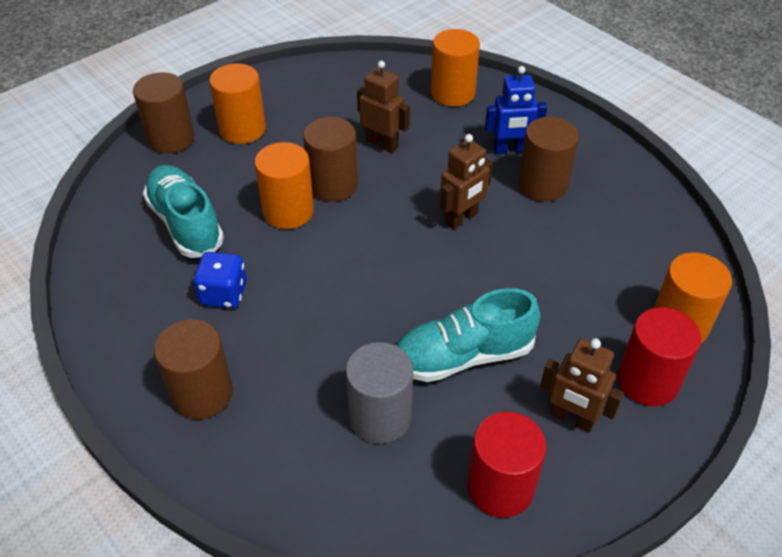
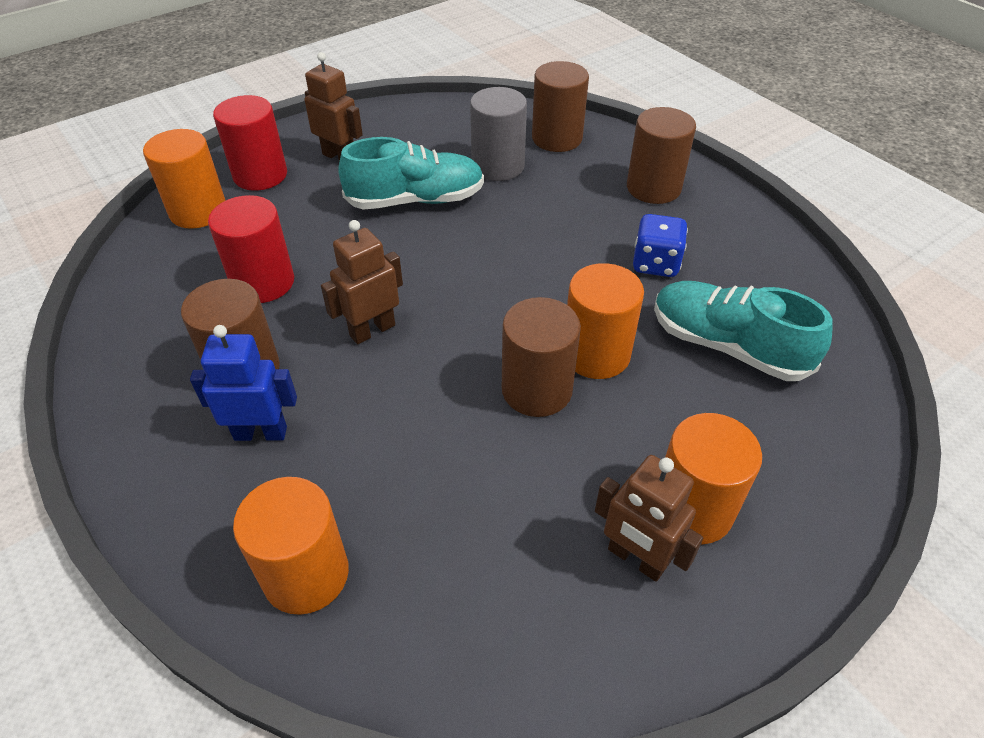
camera: 175 degrees left, 0 degrees up
(171, 139) = (809, 497): brown cylinder -> brown cylinder (557, 138)
(185, 223) = (727, 346): turquoise shoe -> turquoise shoe turned 150 degrees clockwise
(382, 144) = (457, 459): brown robot -> brown robot (636, 559)
(500, 487) = (413, 127): red cylinder -> red cylinder (263, 282)

